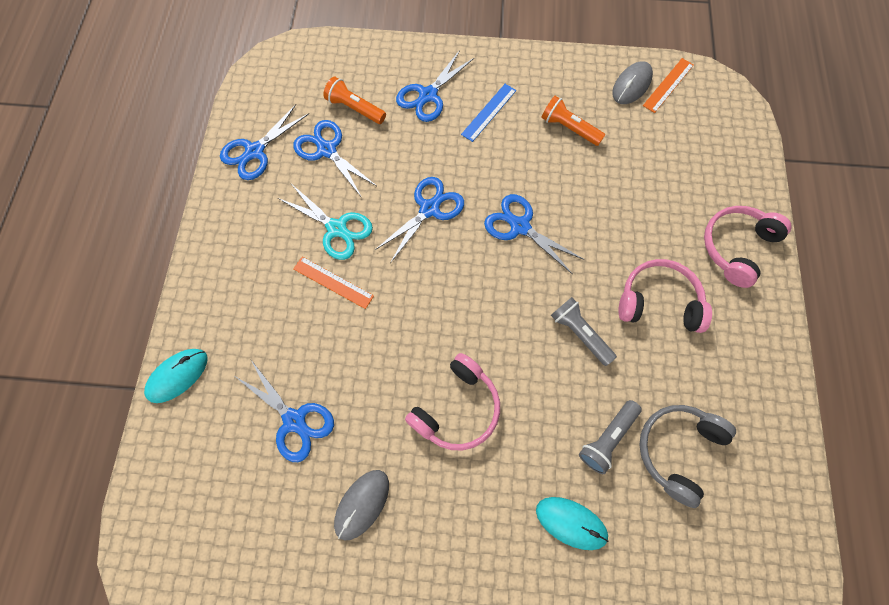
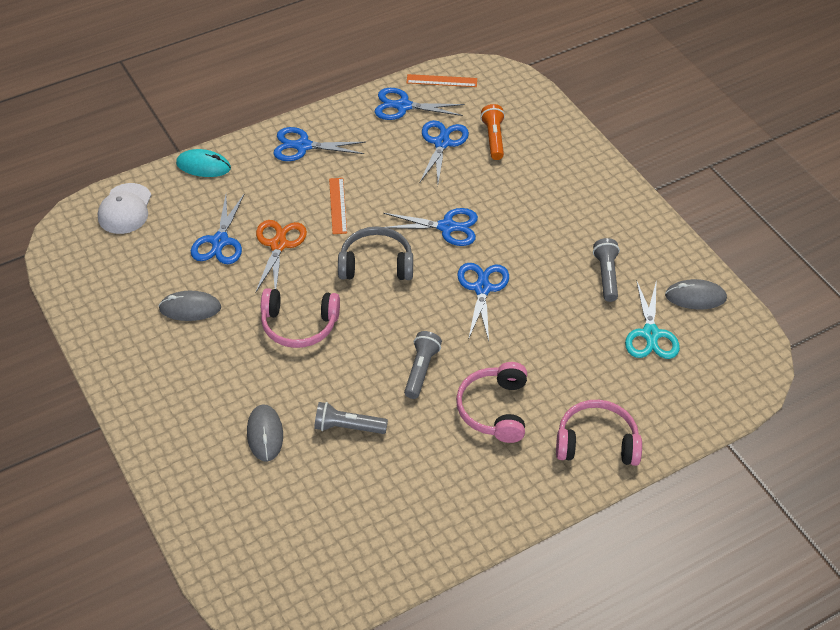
camera: 55 degrees right, 20 degrees down
(171, 494) = (125, 209): none -> white cap
(337, 229) = (382, 184): turquoise scissors -> turquoise scissors (650, 334)
(341, 366) = (278, 245): none -> orange scissors
(428, 95) = (548, 173): blue scissors -> blue scissors (303, 146)
(489, 112) = (570, 218): blue ruler -> none
(569, 128) = (606, 276): orange flashlight -> grey flashlight
(571, 523) = (265, 434): turquoise mouse -> grey mouse
(658, 301) = (494, 409): pink headphones -> pink headphones turned 150 degrees counterclockwise
(668, 85) = (722, 322): orange ruler -> orange ruler (441, 81)
(677, 450) = (374, 477): grey headphones -> grey headphones (376, 264)

